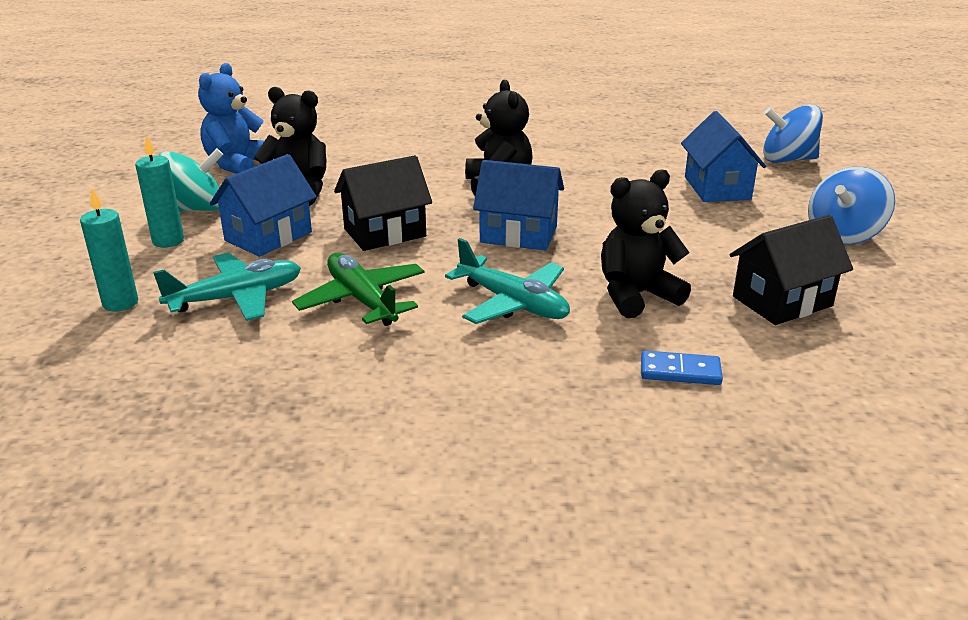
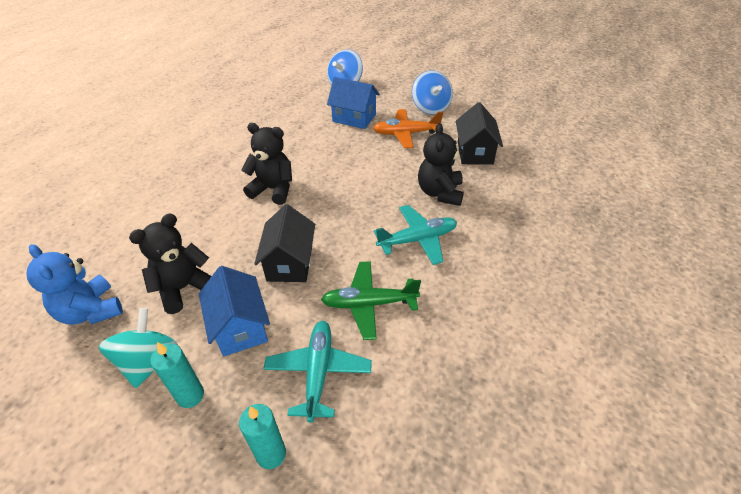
camera: 60 degrees left, 15 degrees up
(518, 234) = (343, 206): blue house -> none
(680, 371) = (514, 209): blue domino -> none
(740, 233) = (406, 134): none -> orange plane

